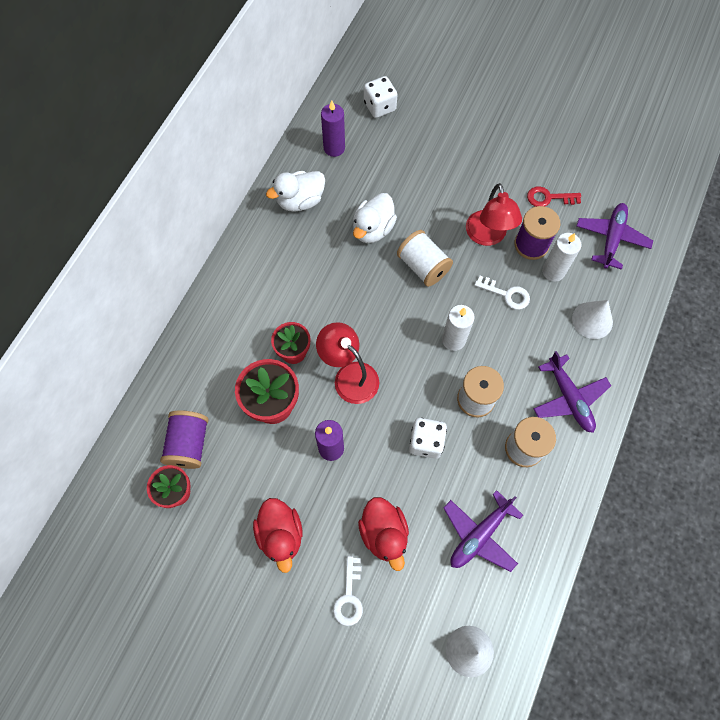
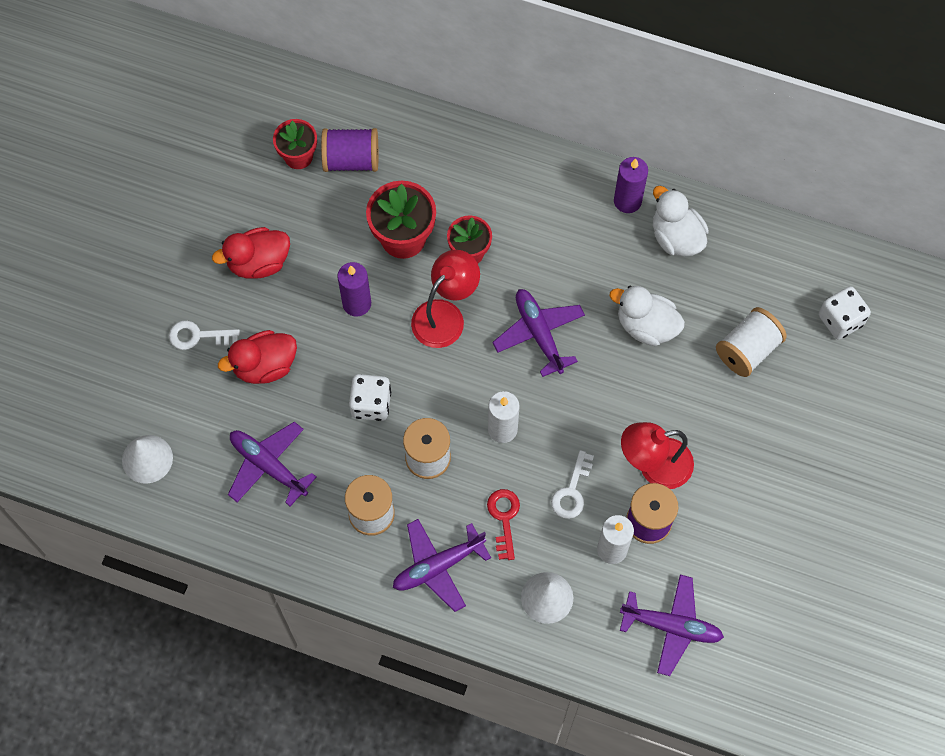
camera: 85 degrees right, 0 degrees up
(334, 148) = (763, 269): purple candle -> purple candle (627, 201)
(373, 305) = (539, 334): none -> purple plane
(423, 266) = (599, 389): white spool -> white spool (747, 350)
(549, 198) = (725, 544): red key -> red key (504, 518)

